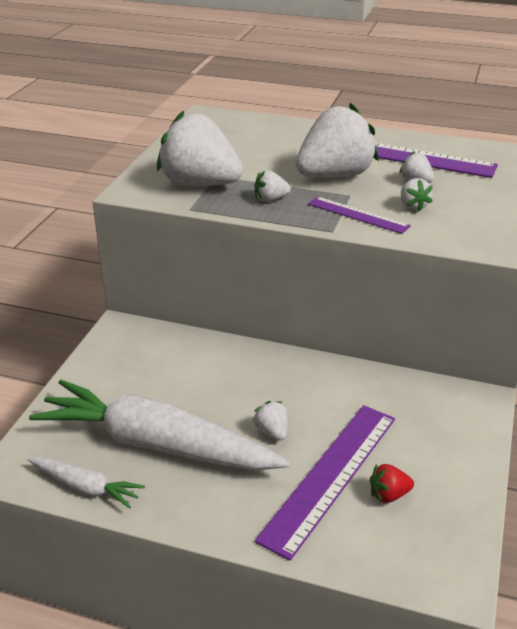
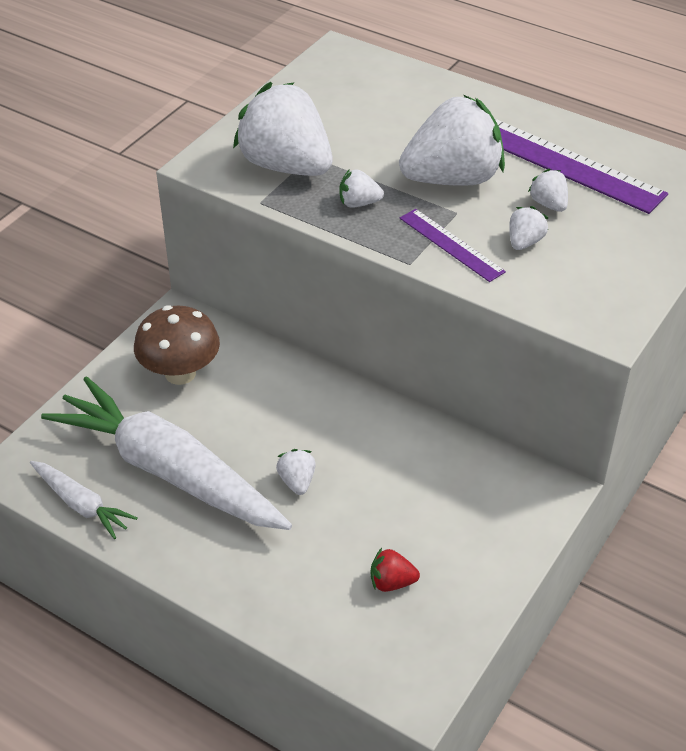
camera: 15 degrees right, 10 degrees up
(138, 368) = (180, 373): none -> brown mushroom
(330, 476) = (338, 547): purple ruler -> none
(413, 206) = (524, 242): white strawberry -> white strawberry turned 150 degrees counterclockwise

